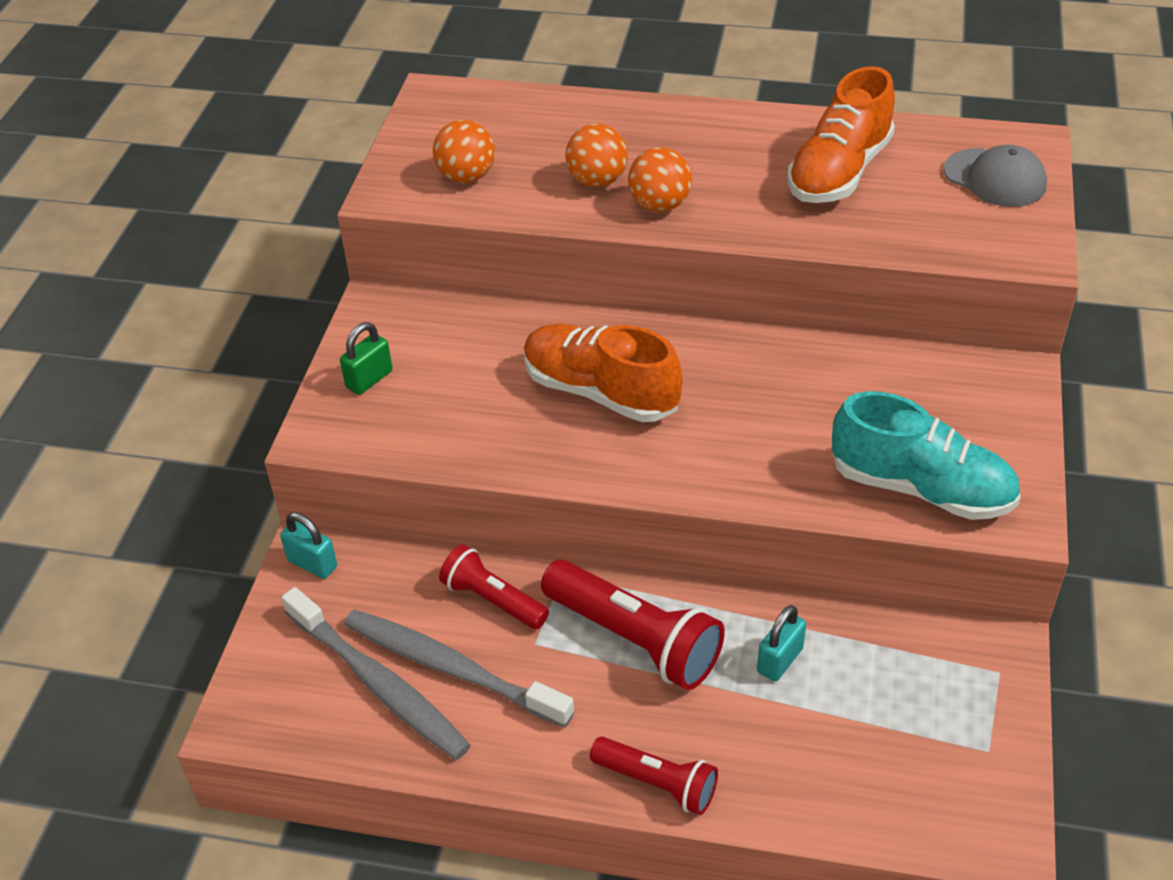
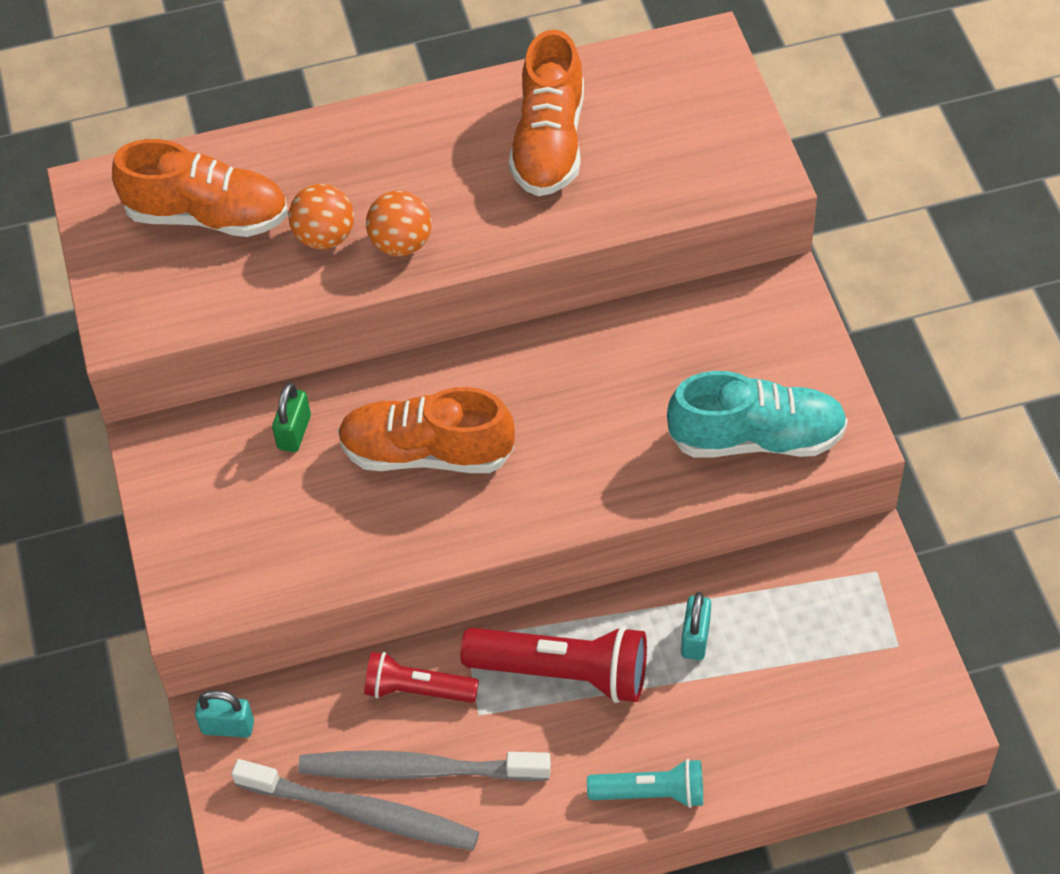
camera: 25 degrees left, 10 degrees up
(369, 379) = (198, 527): green padlock -> green padlock (294, 432)
(466, 177) = (191, 279): orange ball -> none
(510, 138) = (207, 216): none -> orange shoe
(657, 783) = (651, 793): red flashlight -> turquoise flashlight
(995, 178) = (694, 99): grey cap -> none

